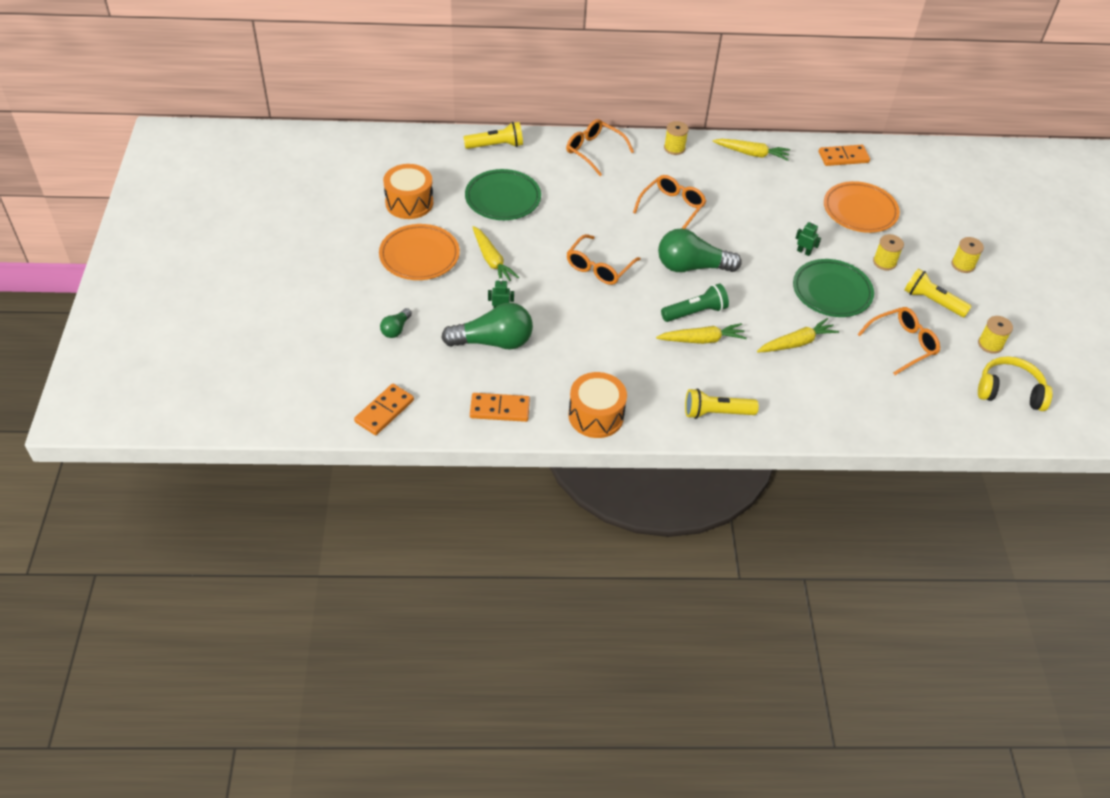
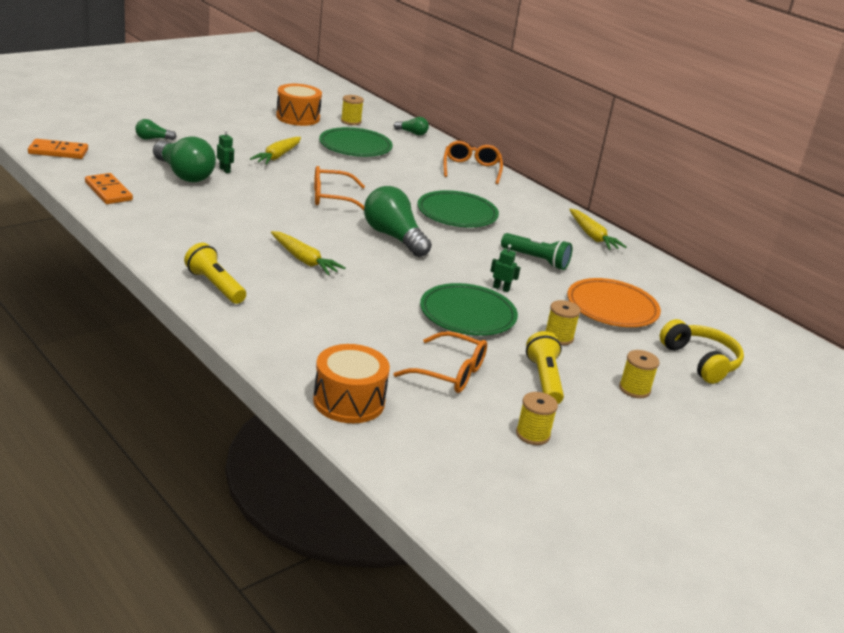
camera: 50 degrees right, 20 degrees down
(419, 256) = (245, 131): orange plate -> none
(496, 145) = (412, 133): yellow flashlight -> green light bulb
(596, 416) = (146, 231): orange drum -> orange drum (349, 401)
(672, 207) = (457, 214): orange glasses -> green plate
(674, 148) = (535, 200): yellow spool -> yellow spool (351, 121)
(695, 312) = (336, 250): green flashlight -> green flashlight (536, 260)
(796, 343) = (366, 309): yellow carrot -> none
(804, 252) = (501, 288): green robot -> green robot turned 60 degrees counterclockwise
(843, 157) = (674, 283): orange domino -> none
(1009, 391) = (473, 465): yellow headphones -> yellow headphones (700, 361)

